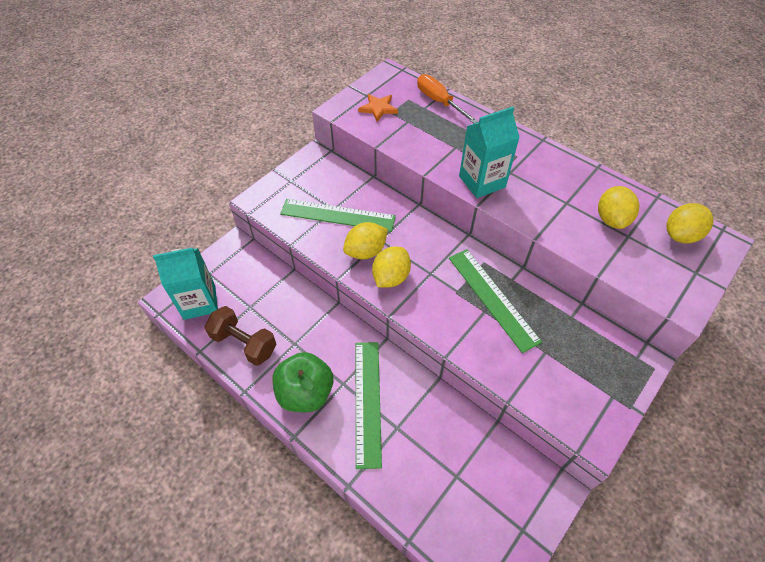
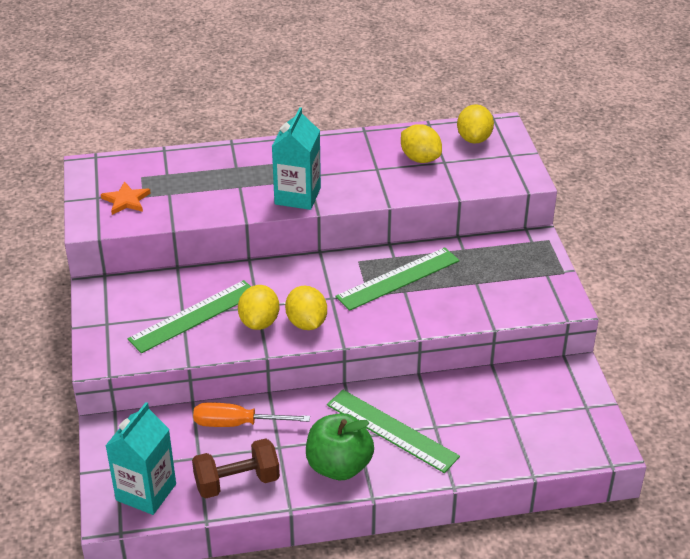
camera: 50 degrees left, 15 degrees down
(439, 102) = (172, 161): orange screwdriver -> orange screwdriver (237, 424)
(492, 298) = (398, 278): green ruler -> green ruler turned 45 degrees counterclockwise

